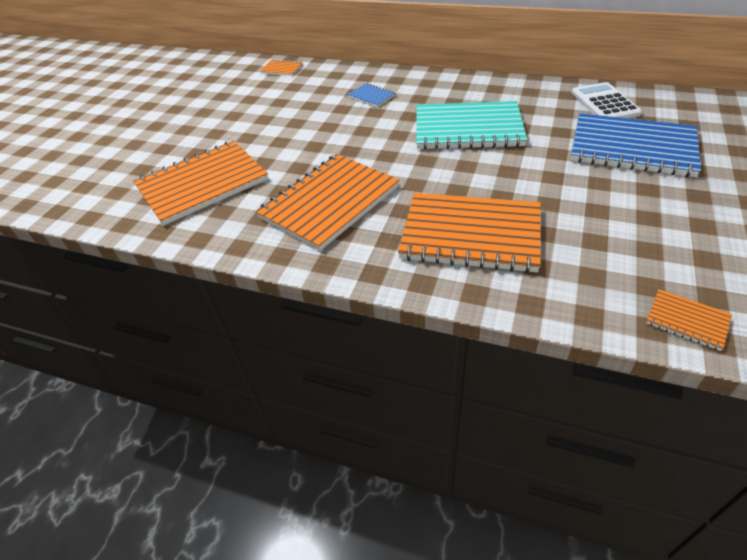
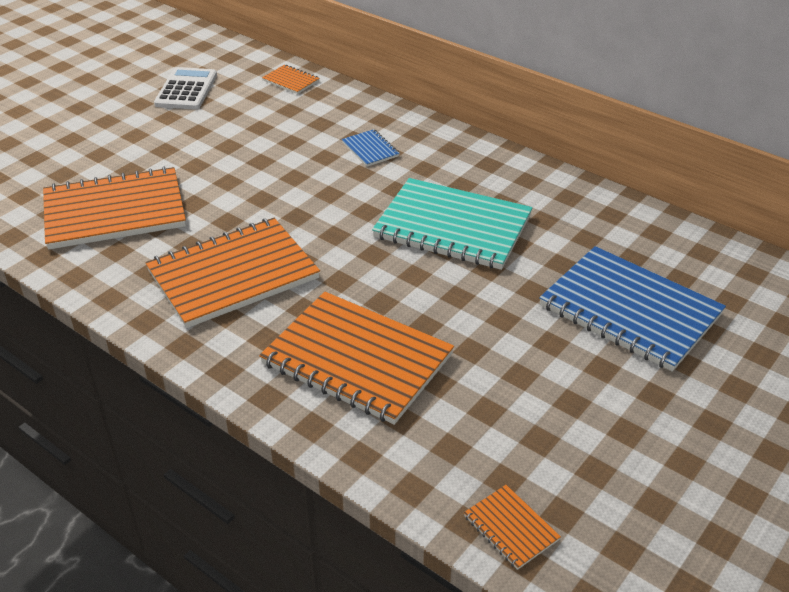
camera: 15 degrees right, 5 degrees down
(604, 103) = (648, 240): white calculator -> white calculator (186, 90)

